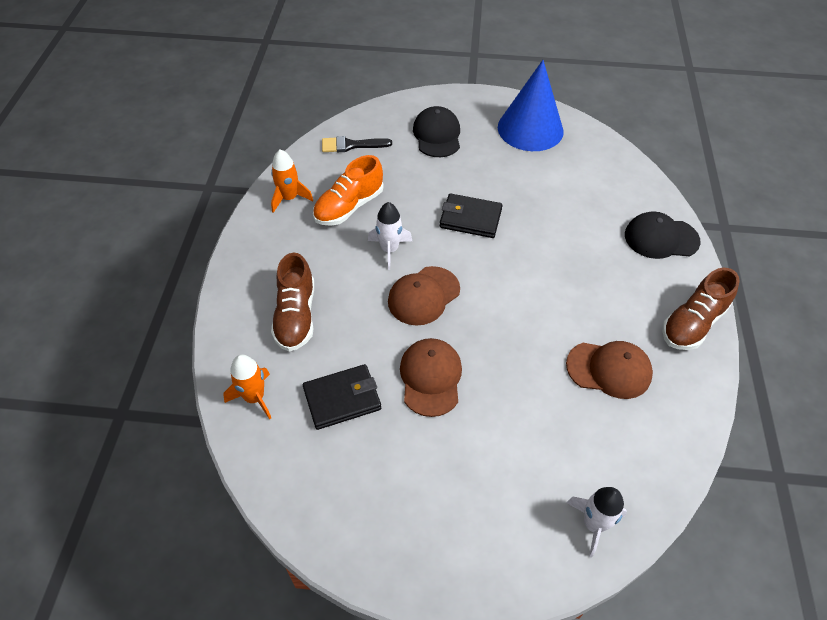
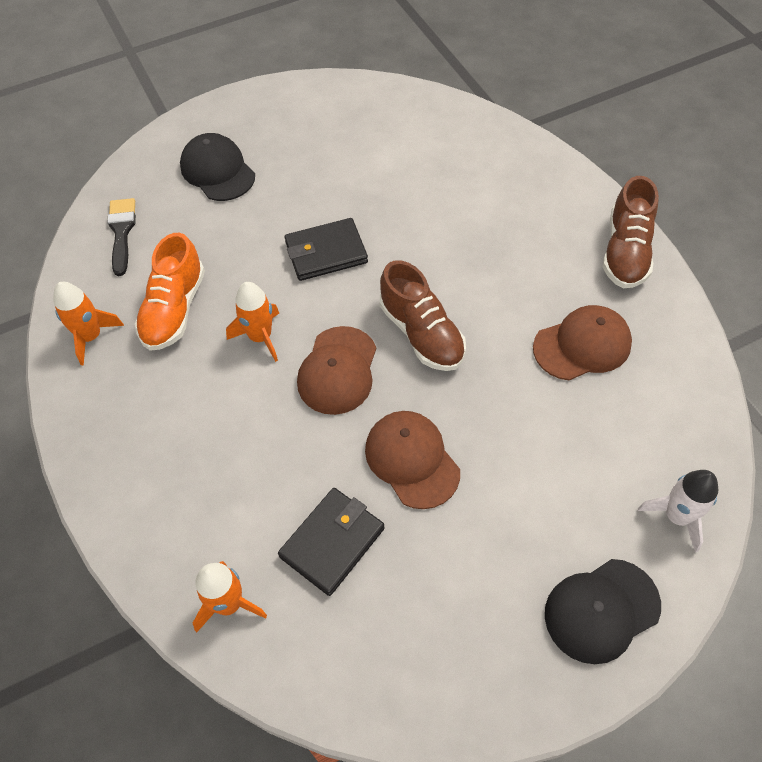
camera: 30 degrees left, 5 degrees up
(296, 316) = (207, 477): brown shoe -> brown shoe (421, 333)
(351, 145) = (122, 232): black brush -> black brush turned 120 degrees clockwise
(389, 250) = (260, 337): white rocket -> orange rocket
(530, 129) = (319, 115): blue cone -> none
(661, 238) = (536, 175): black cap -> black cap (601, 610)

